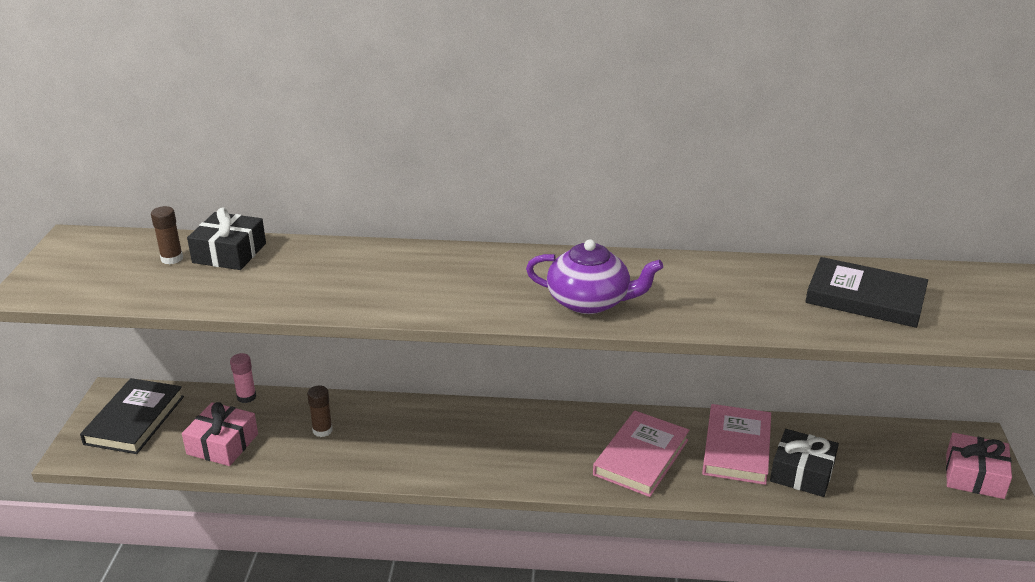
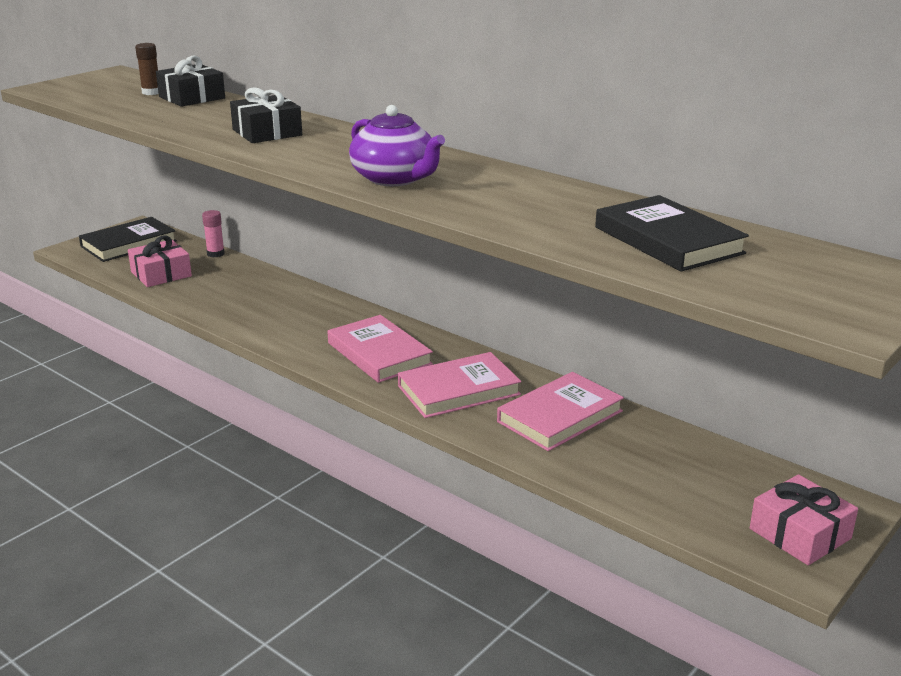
camera: 35 degrees right, 5 degrees down
(322, 430) = (236, 288): brown glue stick -> none
(538, 448) = (379, 353): none -> pink book
(802, 473) = (599, 457): black gift -> black gift (267, 132)

